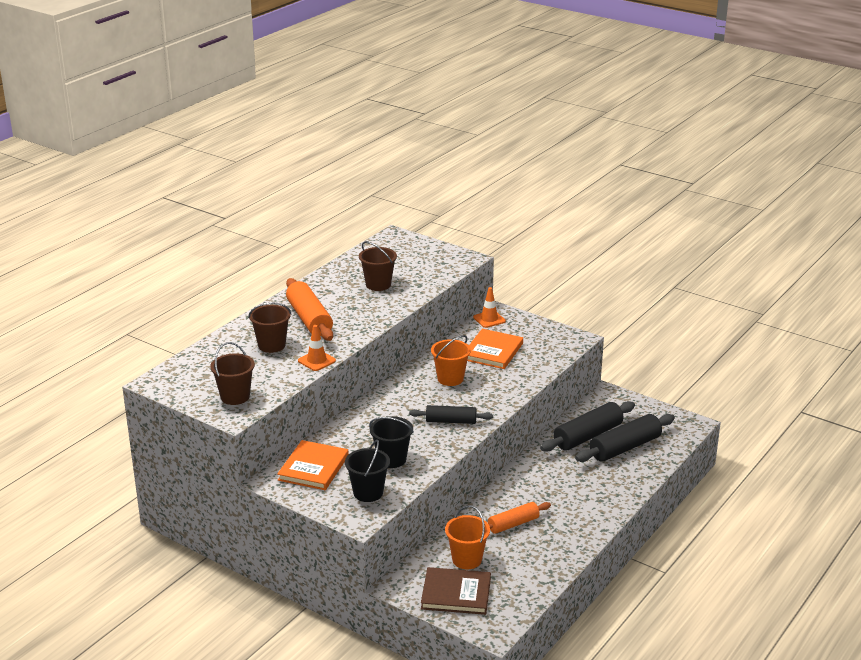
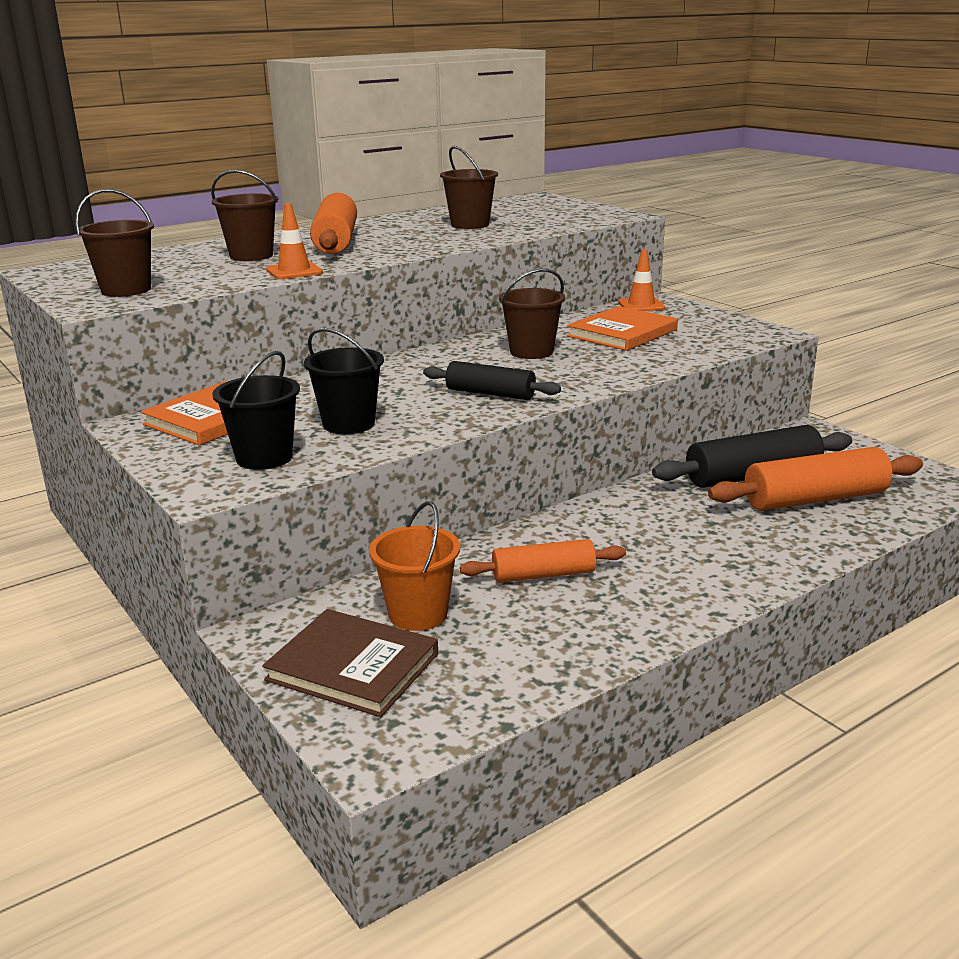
camera: 20 degrees right, 5 degrees down
(450, 379) = (531, 352): orange bucket -> brown bucket
(625, 447) = (815, 499): black rolling pin -> orange rolling pin

